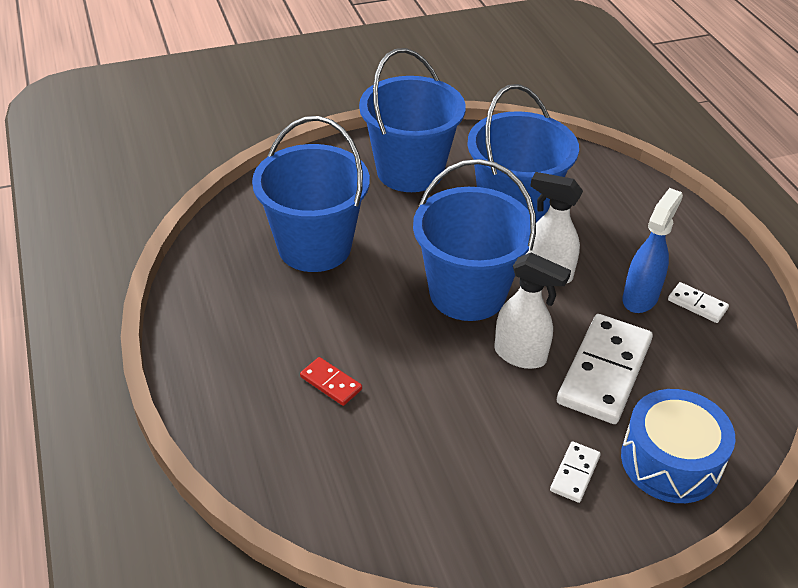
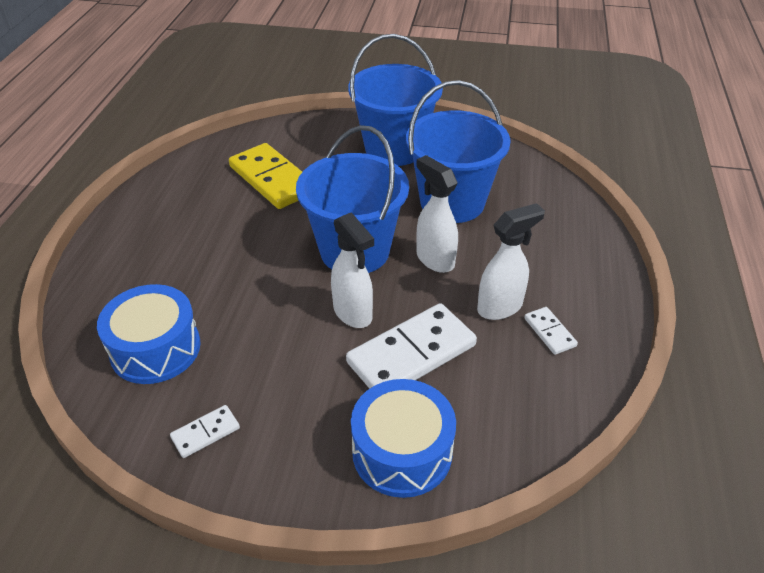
camera: 30 degrees right, 0 degrees up
(314, 247) = (272, 179): blue bucket -> yellow domino
(331, 383) = (192, 277): red domino -> none
(365, 470) = (155, 349): none -> blue drum
(574, 473) = (309, 424): white domino -> white domino (205, 433)
(640, 298) = (500, 307): blue spray bottle -> white spray bottle

